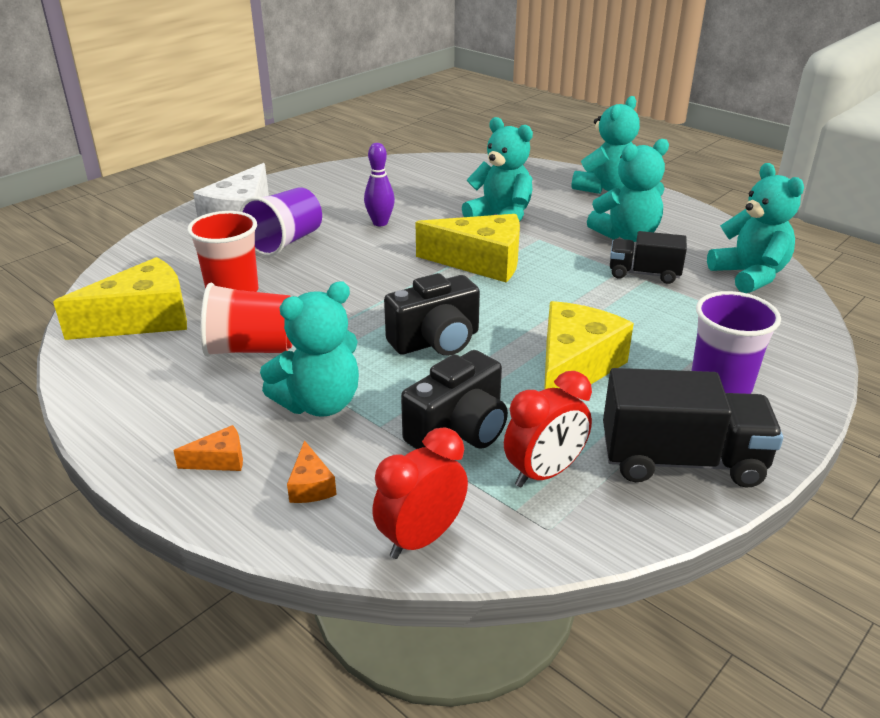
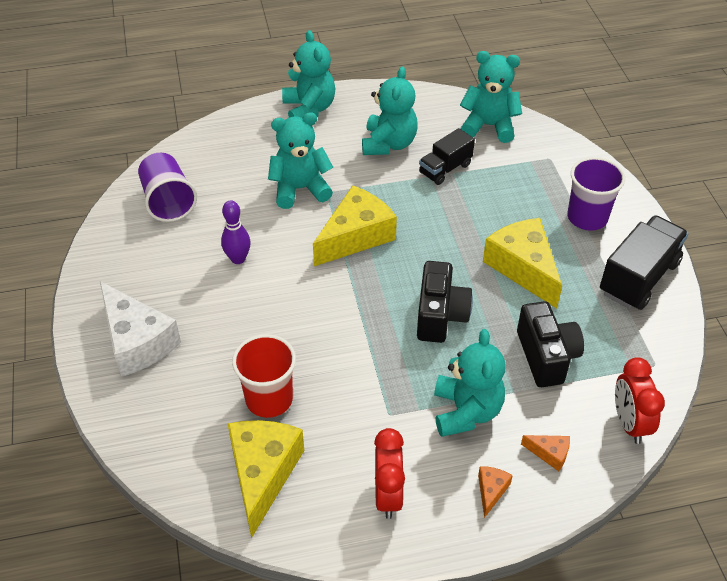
camera: 55 degrees left, 15 degrees up
(251, 349) = (366, 421): red cup -> none
(285, 242) = (214, 331): purple cup -> purple cup (168, 201)
(544, 473) = (610, 340): red clock -> red clock (388, 495)

